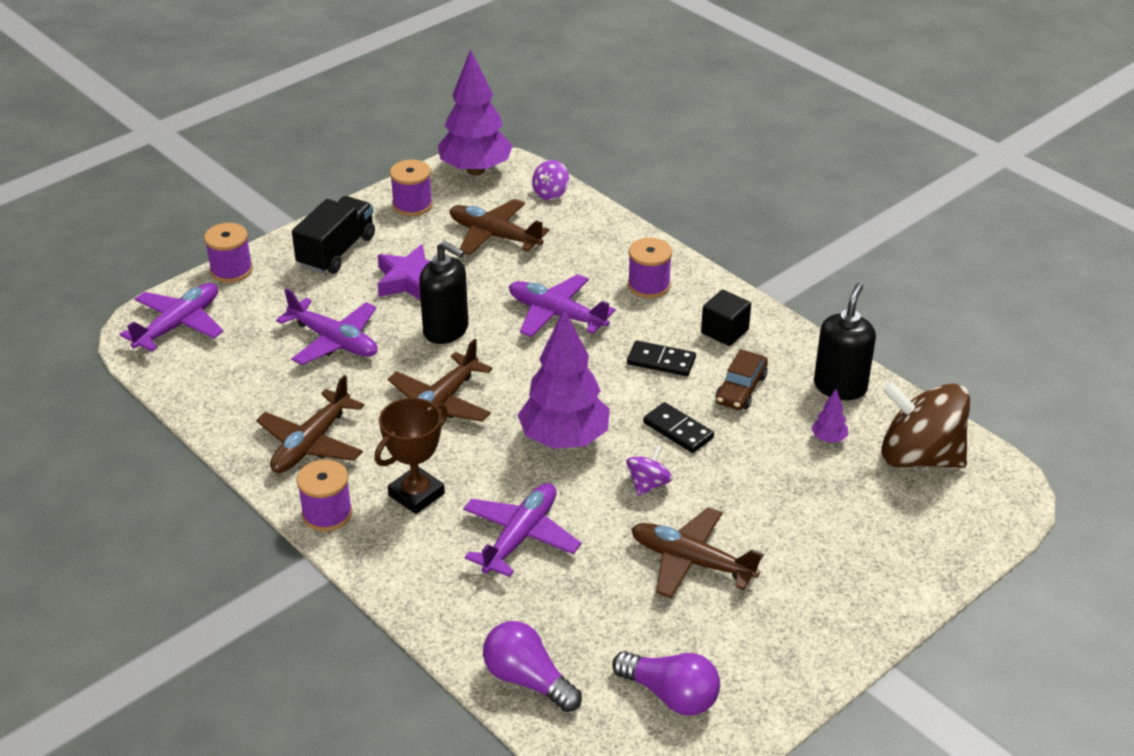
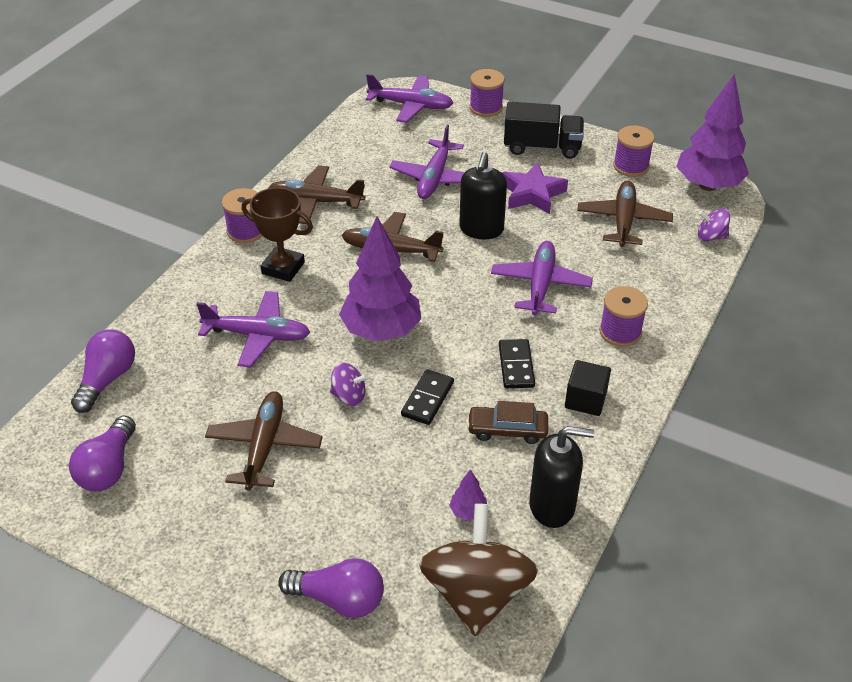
camera: 70 degrees right, 5 degrees up
(900, 545) = (339, 599): none -> purple light bulb

